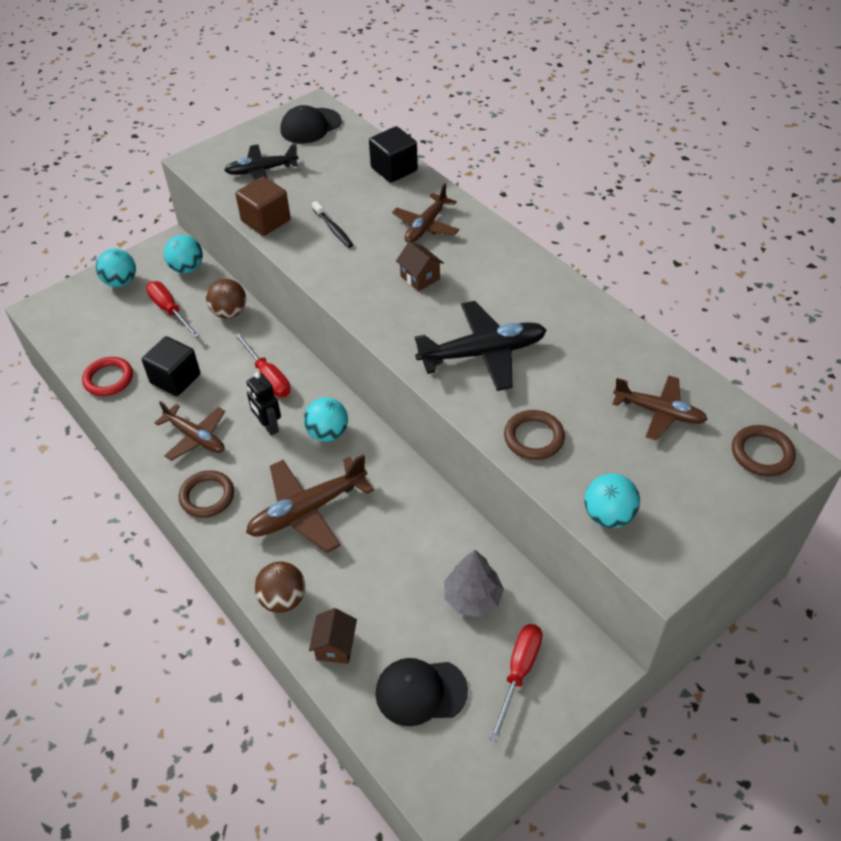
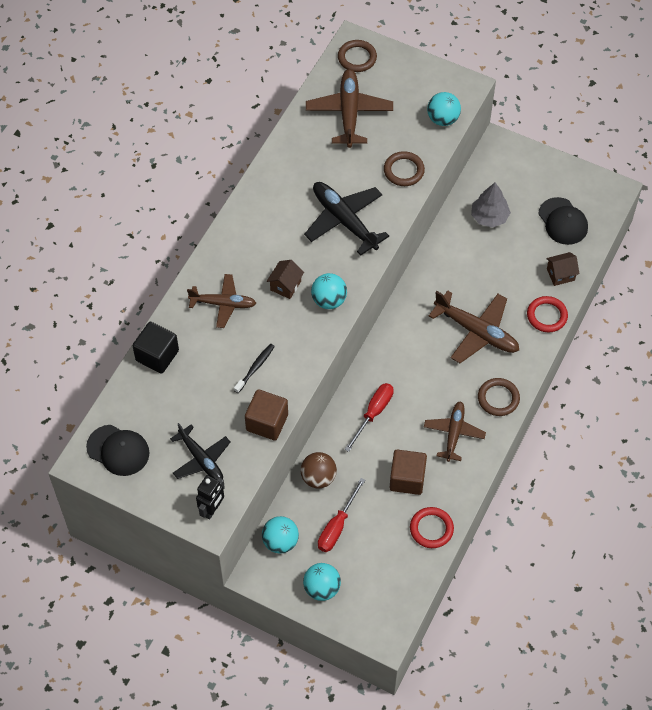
camera: 115 degrees left, 10 degrees up
(175, 379) = (407, 479): black cube -> brown cube
(268, 426) = (420, 390): black robot -> black robot (212, 509)
(283, 599) = (547, 316): brown ball -> red ring
(328, 433) = (406, 348): turquoise ball -> turquoise ball (329, 300)
(519, 672) = (524, 179): red screwdriver -> none
(659, 412) = (349, 113): brown plane -> brown plane, size x1.50

